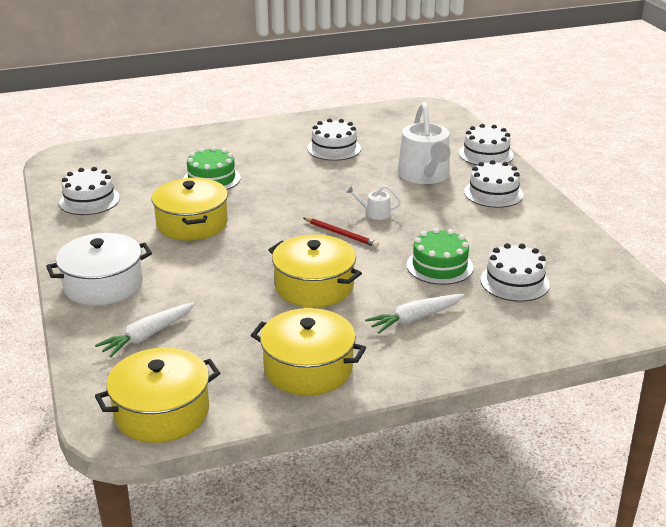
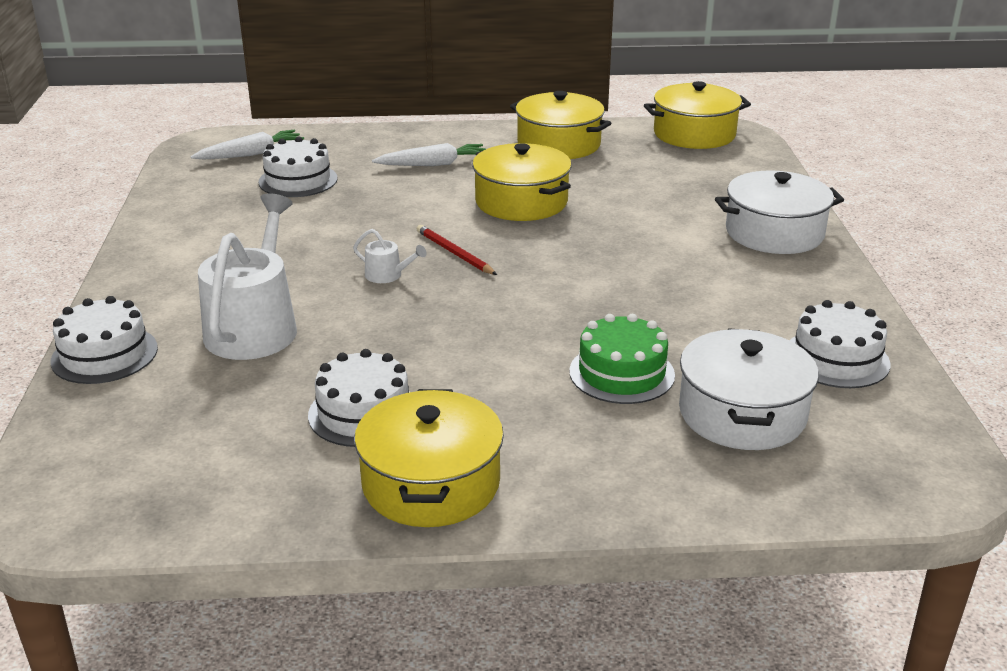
camera: 165 degrees left, 0 degrees up
(147, 335) = (713, 182): white carrot -> white carrot (251, 154)
(148, 169) = (742, 413): none -> white pot
(192, 224) = (661, 295): yellow pot -> yellow pot (431, 483)
(439, 266) = (363, 204): green cake -> none
(493, 193) = (187, 281): white cake -> none

